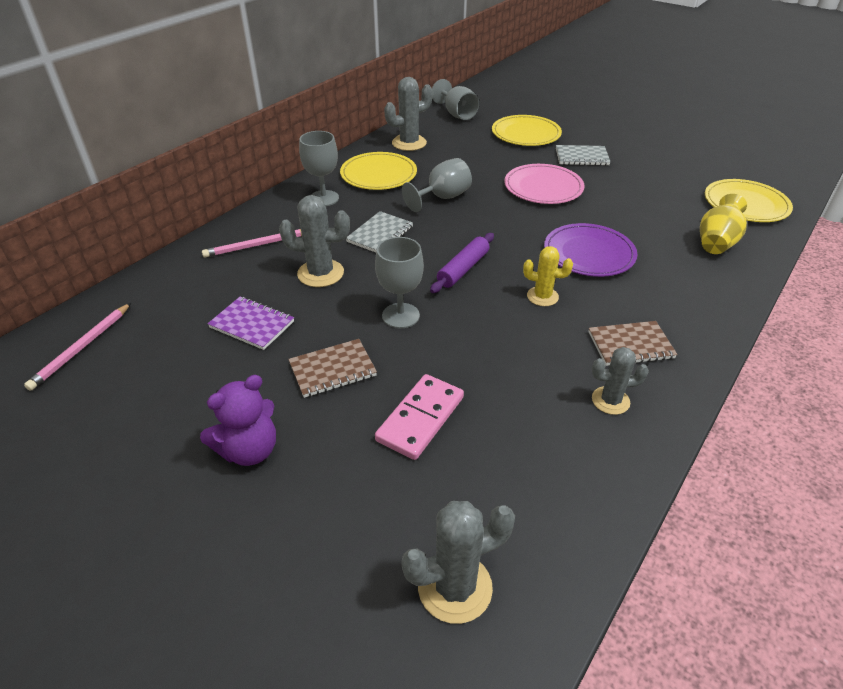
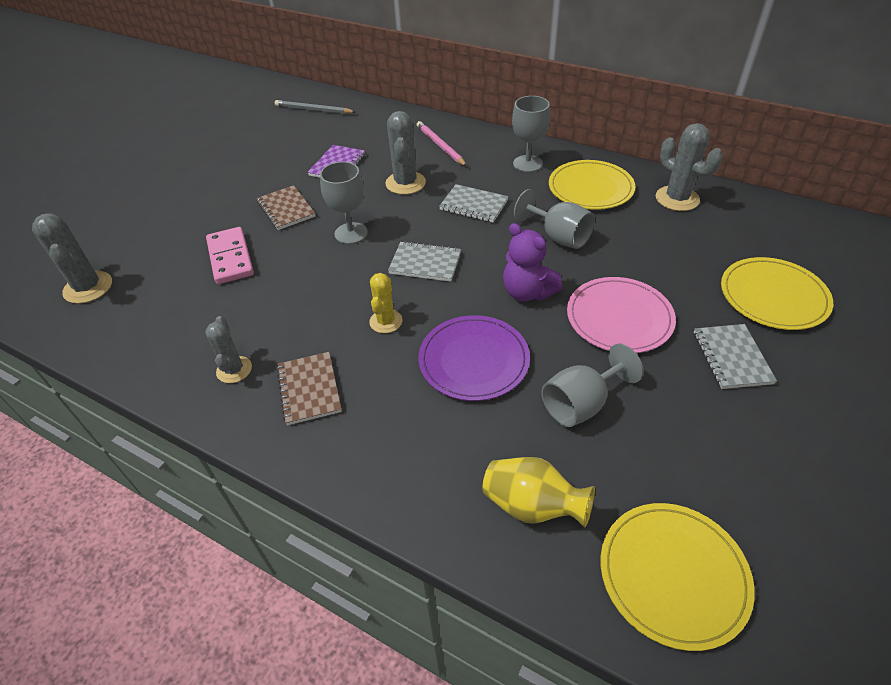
camera: 85 degrees right, 5 degrees up
(82, 348) = (313, 110): pink pencil -> grey pencil
(249, 450) = (215, 190): purple teddy bear -> purple teddy bear (527, 292)
(420, 419) = (230, 258): pink domino -> pink domino turned 45 degrees clockwise
(457, 114) = (790, 227): grey goblet -> grey goblet (581, 404)
(463, 269) = (425, 263): purple rolling pin -> grey notebook

